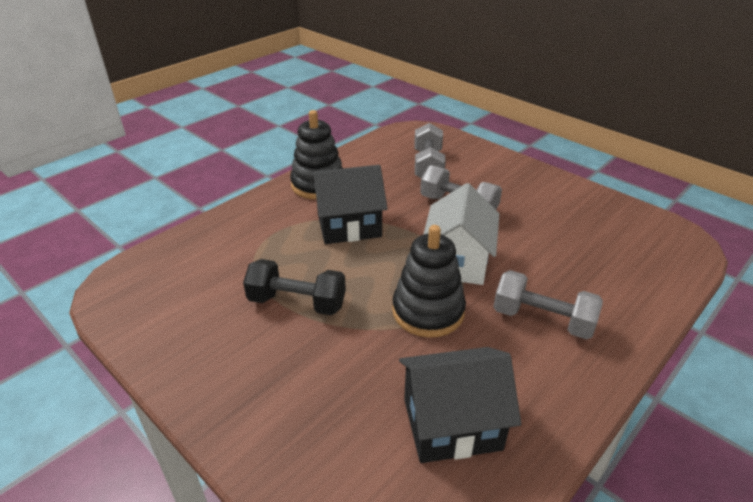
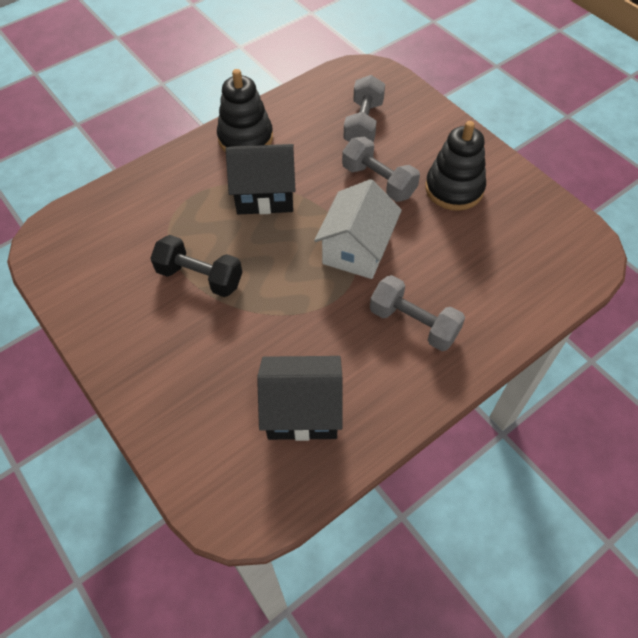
camera: 10 degrees right, 20 degrees up
(428, 311) = (313, 301): black stacking toy -> black stacking toy (454, 188)

